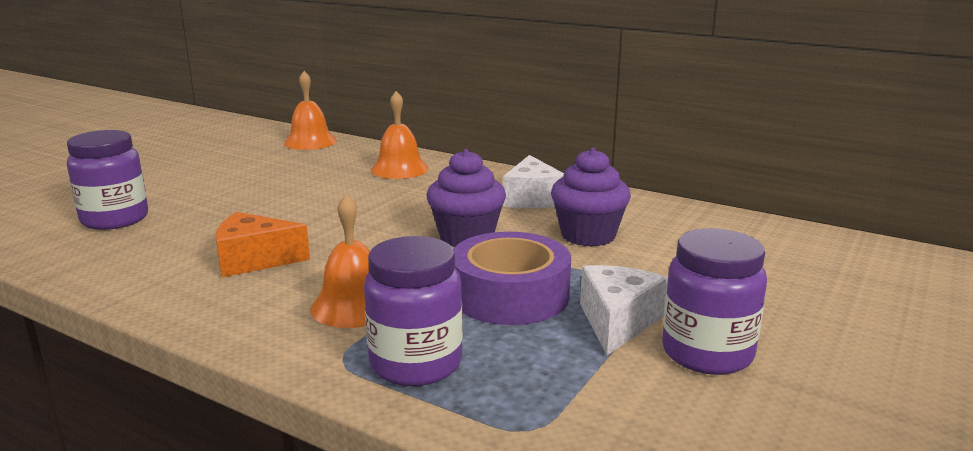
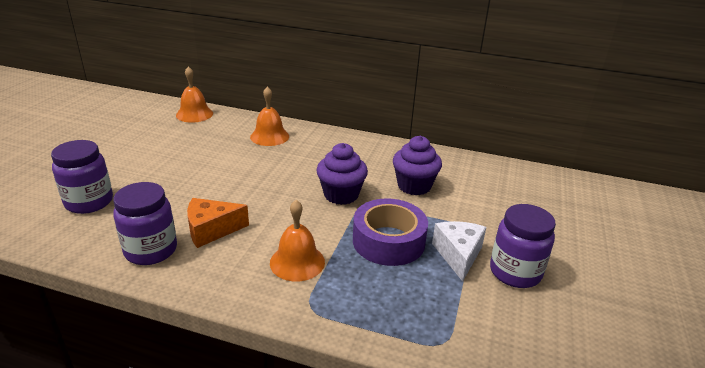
camera: 15 degrees left, 10 degrees up
(416, 364) = (357, 304): purple jar -> purple jar (151, 250)
(532, 199) = (367, 157): white cheese -> none

